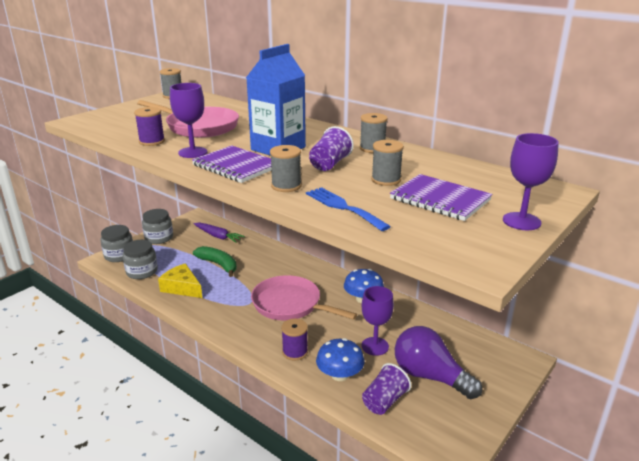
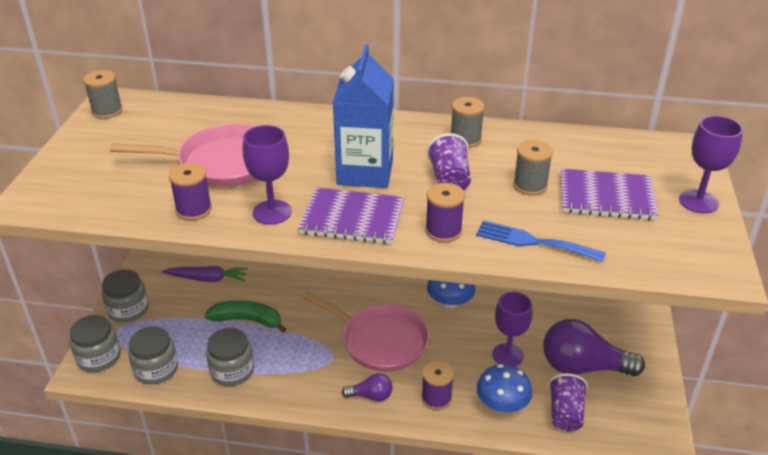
camera: 30 degrees left, 10 degrees up
(182, 287) = (232, 371): yellow cheese -> grey jar
(252, 333) = (371, 396): none -> purple light bulb
(286, 186) = (443, 231): grey spool -> purple spool
(290, 304) = (380, 341): pink pan -> pink pan turned 150 degrees counterclockwise

